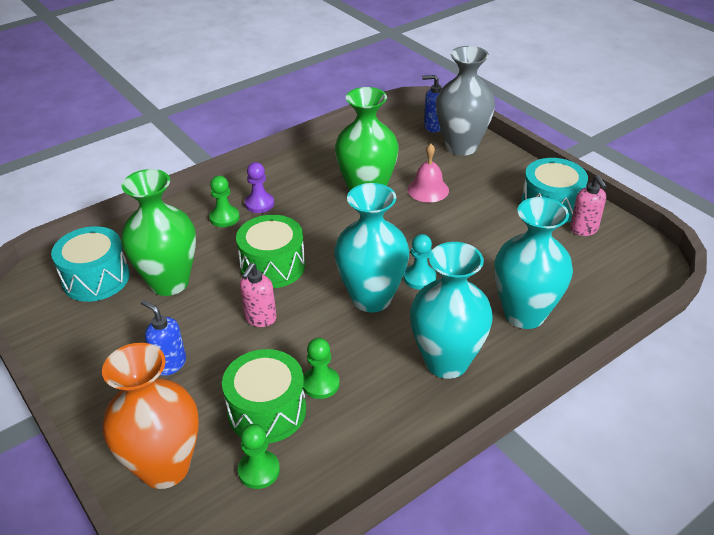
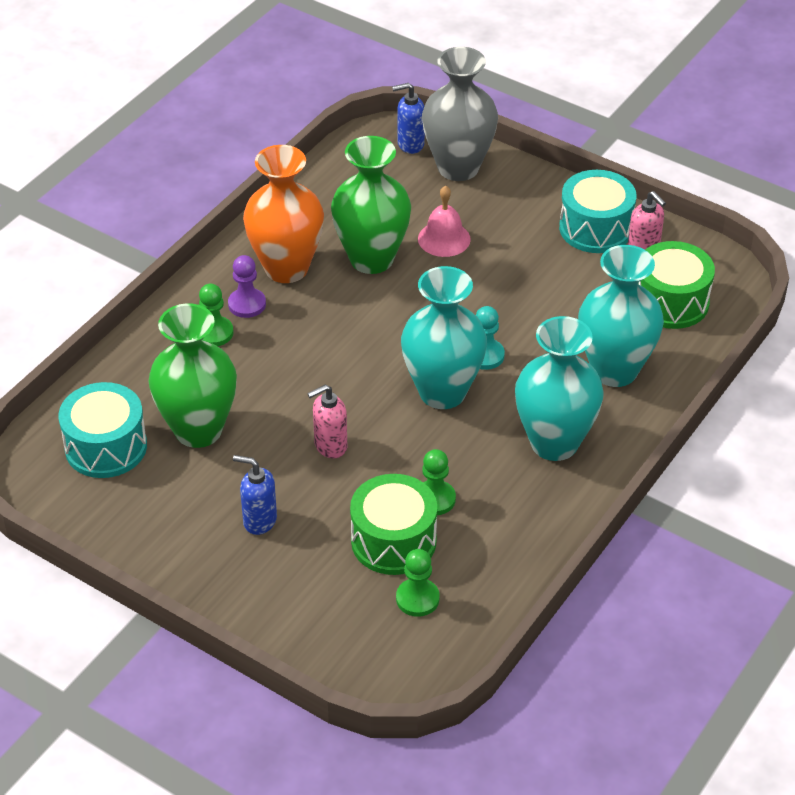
camera: 20 degrees left, 5 degrees up
(165, 467) = (321, 622): orange vase -> orange vase (286, 268)
(260, 318) = (330, 446): pink soap dispenser -> pink soap dispenser turned 60 degrees clockwise
(273, 266) = (309, 381): green drum -> green drum (671, 302)

